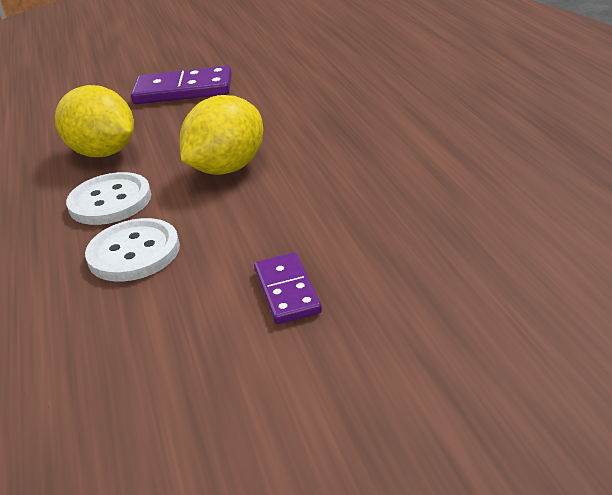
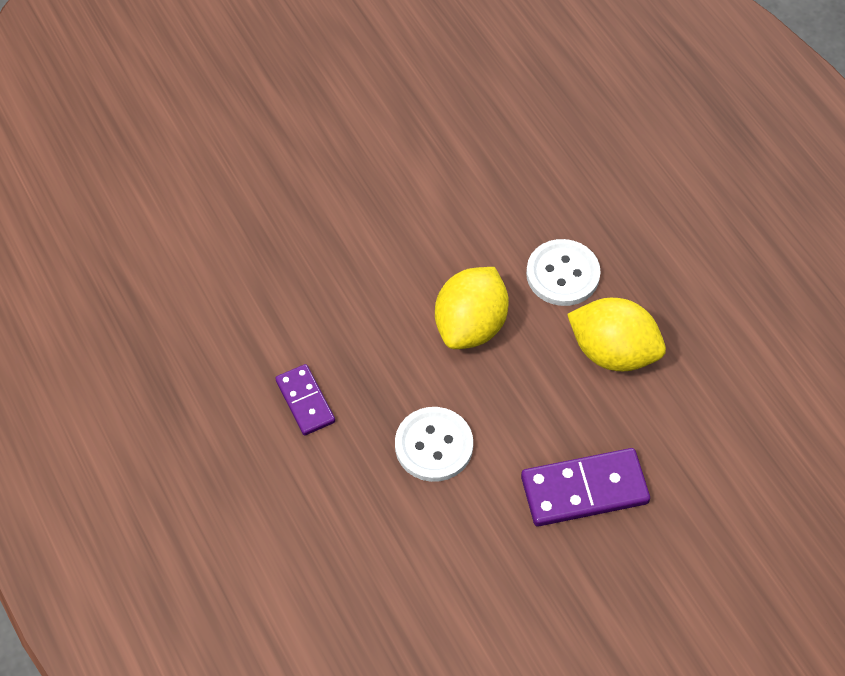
camera: 165 degrees right, 25 degrees up
(134, 252) = (508, 212): white button -> white button (434, 445)
(287, 291) = (378, 180): purple domino -> purple domino (305, 401)

